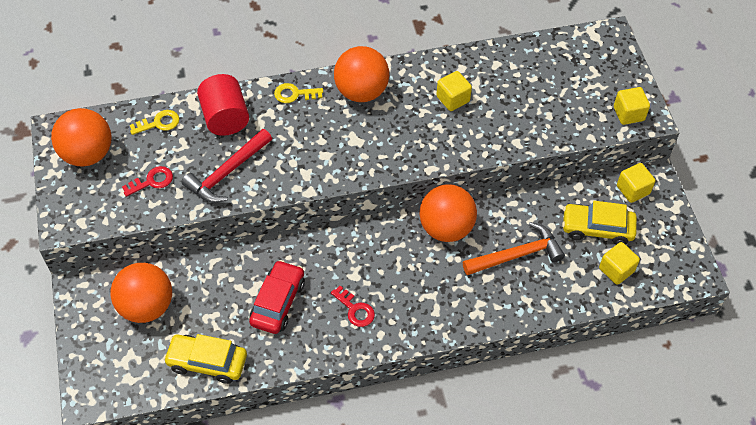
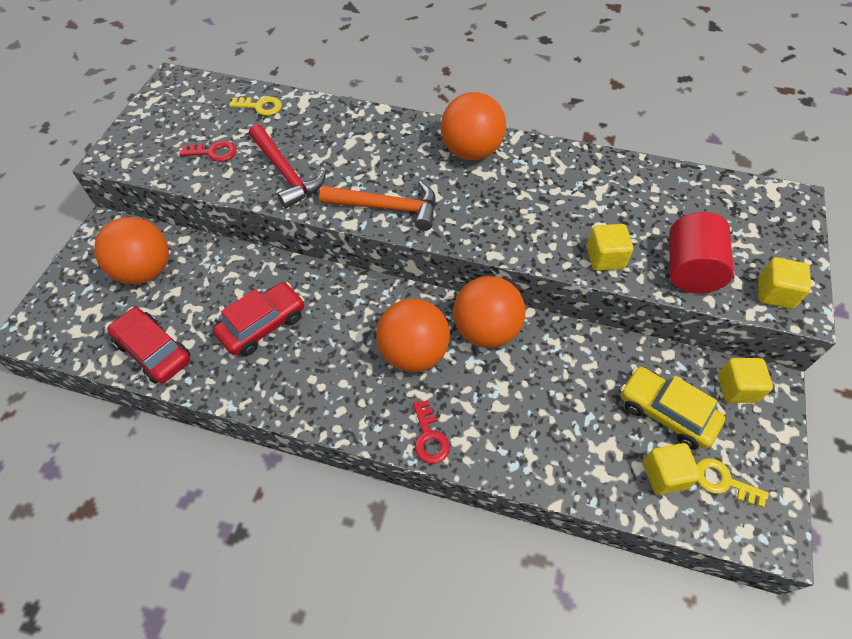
camera: 30 degrees right, 0 degrees up
(88, 154) = (180, 108): orange ball -> orange ball (413, 353)
(207, 362) = (154, 351): yellow car -> red car
(225, 117) = (322, 124): red cylinder -> red cylinder (689, 270)
(227, 173) = (286, 173): red hammer -> red hammer turned 105 degrees counterclockwise
(294, 94) = (403, 129): yellow key -> yellow key (723, 481)
(355, 310) = (332, 371): red key -> red key (429, 437)
(453, 99) = (565, 195): yellow cube -> yellow cube (605, 258)
(517, 255) = (548, 397): orange hammer -> orange hammer (387, 207)

